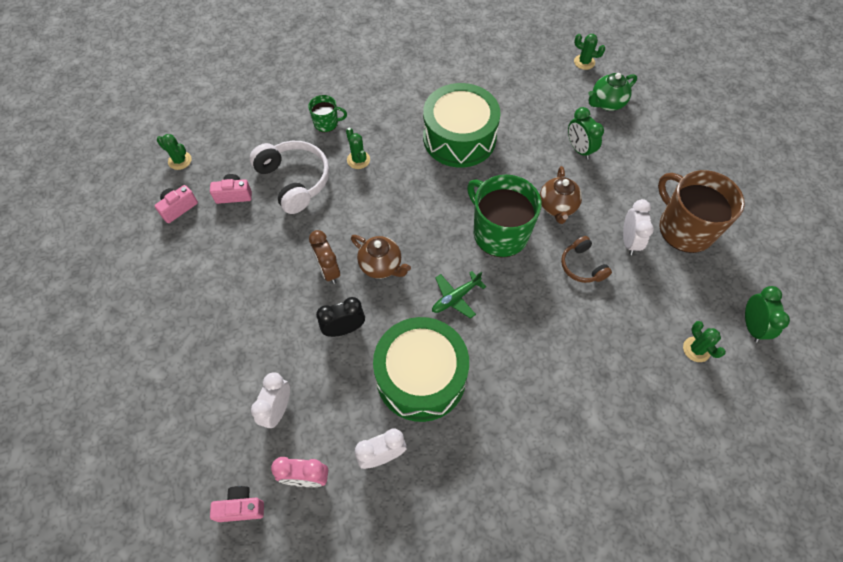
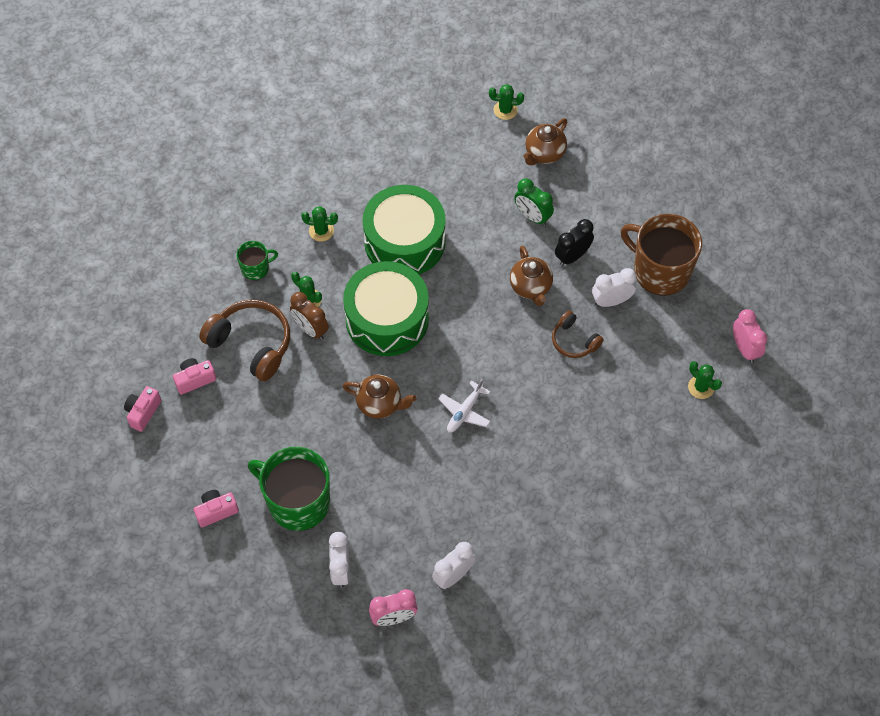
camera: 20 degrees left, 0 degrees up
(180, 160) = (116, 360): green cactus -> green cactus (321, 231)
(241, 507) = (347, 661): pink camera -> pink camera (216, 511)
(294, 181) = (251, 344): white headphones -> brown headphones
(328, 270) = (329, 426): brown clock -> brown clock (310, 329)
(344, 329) = (370, 476): black clock -> black clock (572, 256)
(421, 377) = (460, 496): green drum -> green drum (387, 319)
(456, 297) = (464, 411): green plane -> white plane
(499, 233) = (483, 333): green mug -> green mug (297, 502)
(606, 103) = (544, 153): green teapot -> brown teapot
(629, 241) = (611, 301): white clock -> white clock turned 90 degrees counterclockwise
(751, 326) = (744, 349): green clock -> pink clock

